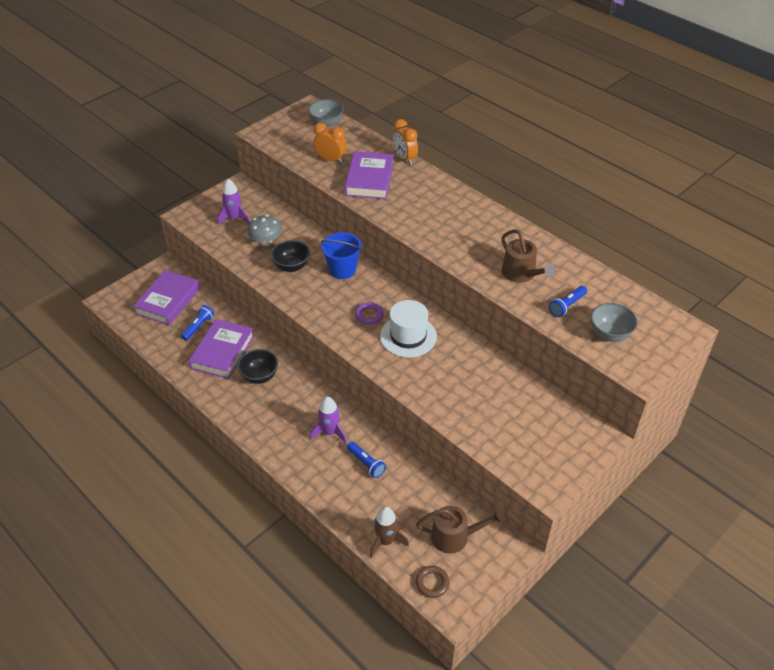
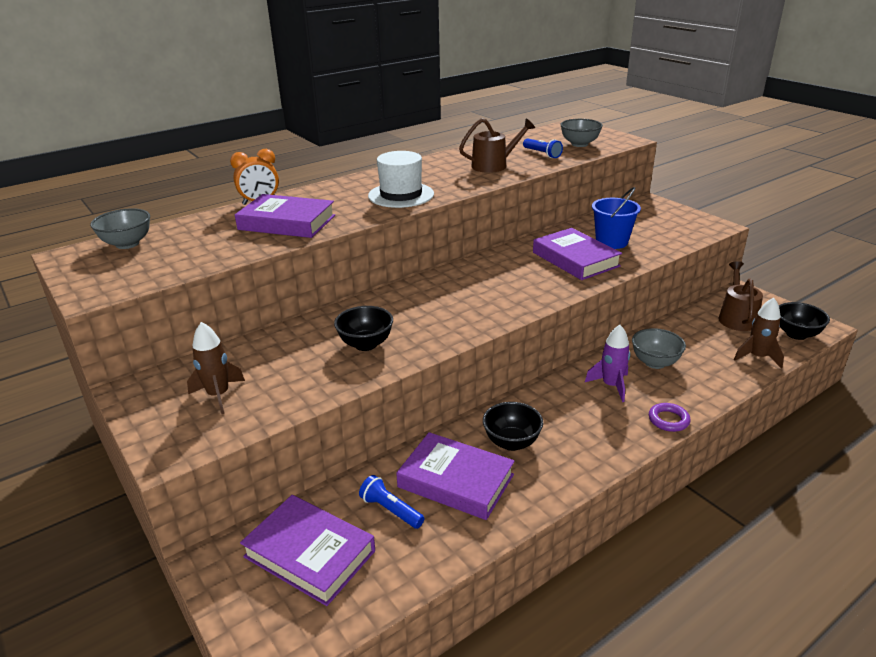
camera: 80 degrees left, 15 degrees down
(234, 218) = (218, 395): purple rocket -> brown rocket
(266, 241) = (297, 365): grey mushroom -> none
(330, 160) = (221, 244): orange clock -> none
(342, 270) = (389, 306): blue bucket -> blue bucket (611, 242)
(366, 463) = (655, 363): blue flashlight -> grey bowl
(369, 315) = (479, 293): purple ring -> purple ring (668, 420)
(408, 336) = (519, 272): white hat -> white hat (401, 195)
(432, 583) = (796, 334): brown ring -> black bowl
(441, 372) = (575, 259): none -> purple book

